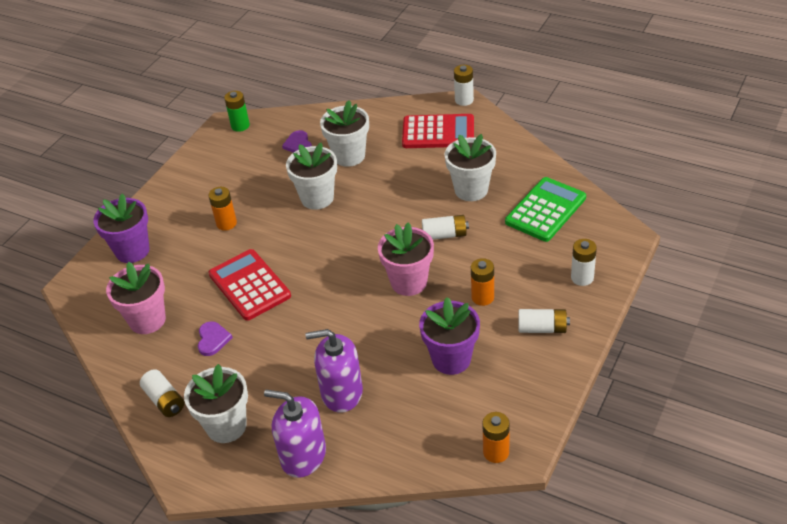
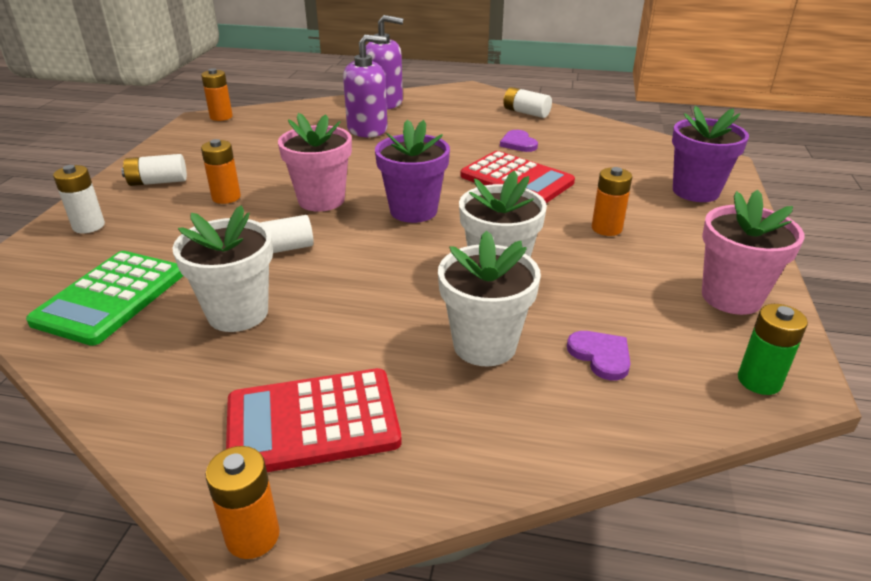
camera: 160 degrees right, 10 degrees down
(147, 320) = (601, 147): pink flower pot -> pink flower pot (731, 297)
(226, 426) = (459, 107): white flower pot -> none
(451, 359) = (263, 154): purple flower pot -> purple flower pot (413, 211)
(464, 100) = (253, 536): white battery -> orange battery

